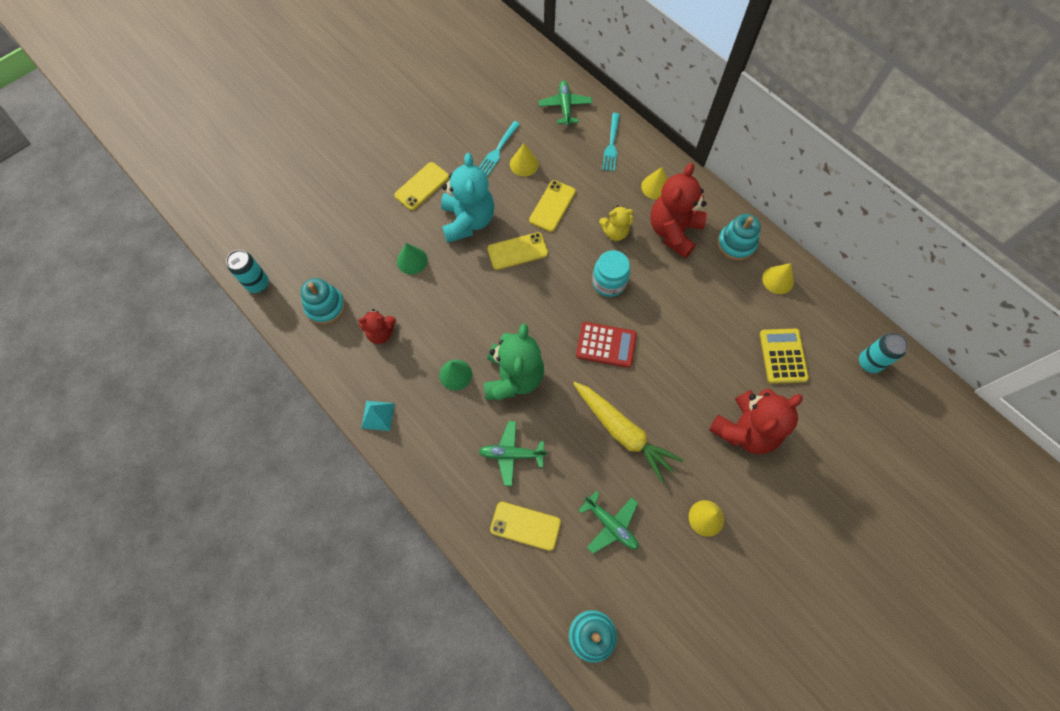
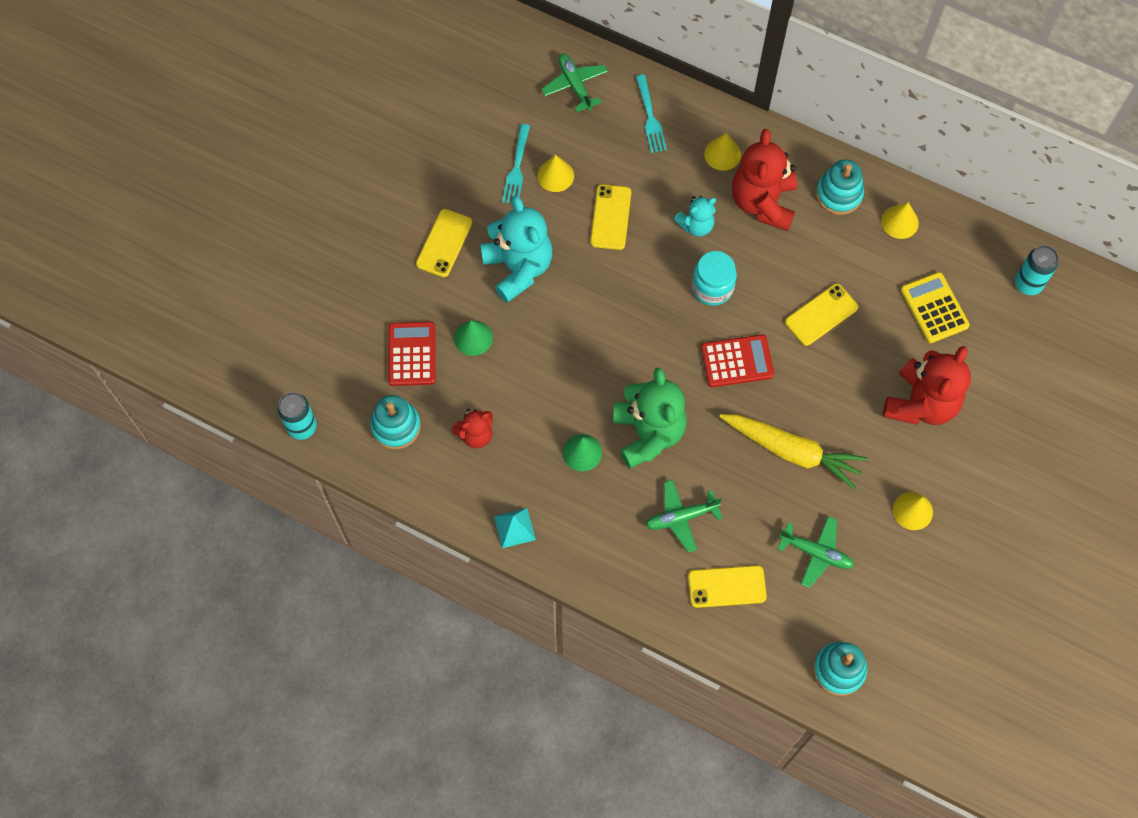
camera: 20 degrees left, 0 degrees up
(362, 257) = (412, 354): none -> red calculator
(517, 251) = (592, 286): yellow phone -> yellow phone (821, 315)
(615, 232) = (696, 225): yellow teddy bear -> turquoise teddy bear

